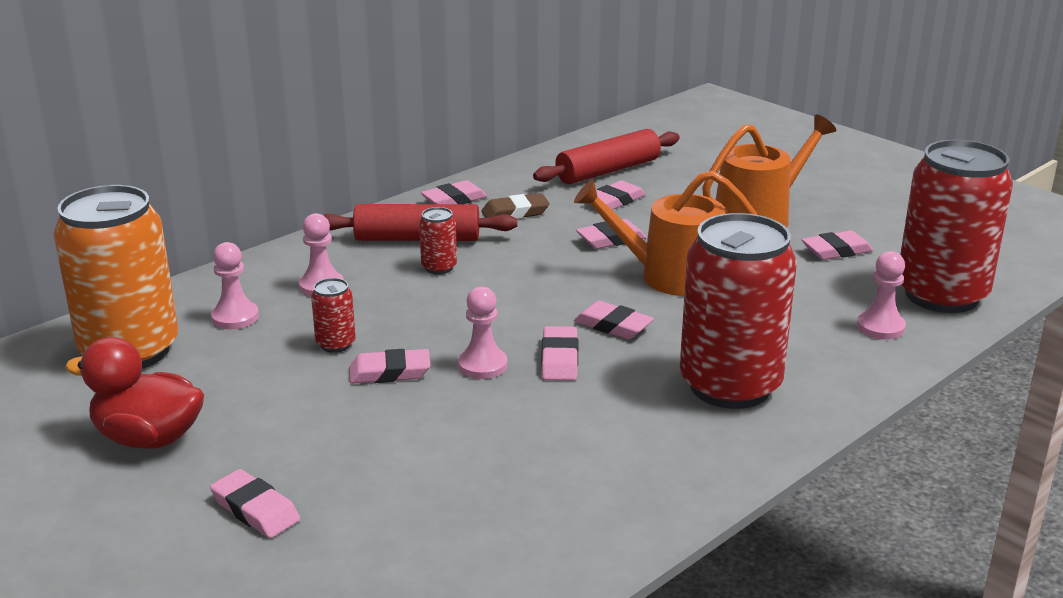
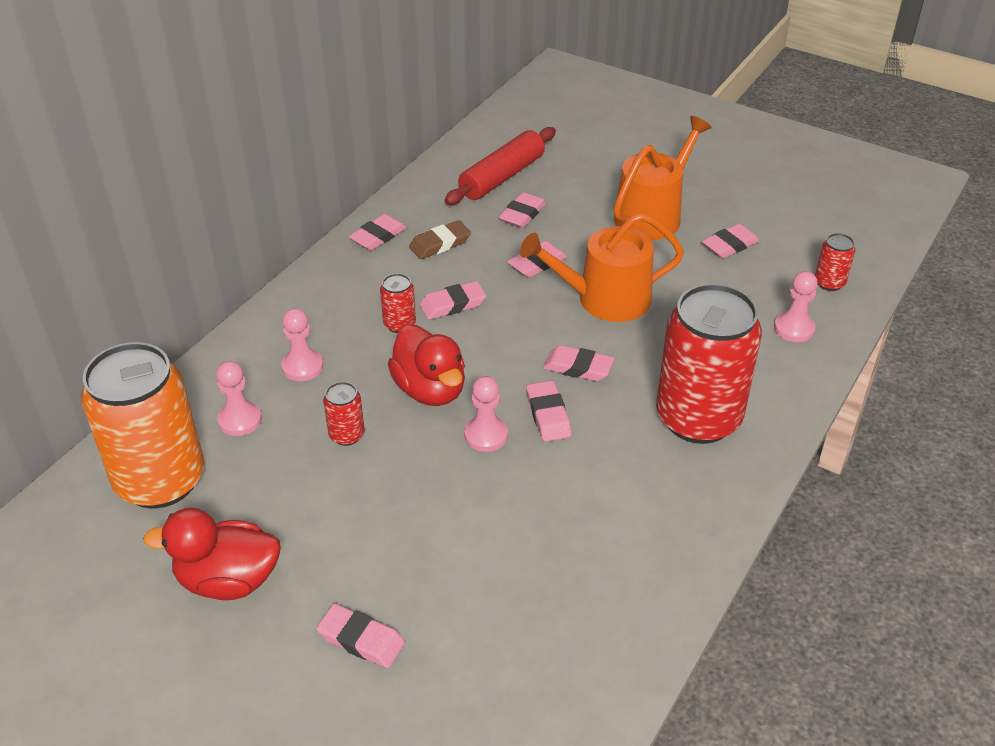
camera: 15 degrees left, 15 degrees up
(390, 372) = (409, 459): pink eraser -> pink eraser (453, 304)
(417, 238) = (365, 291): red rolling pin -> none
(443, 321) = (430, 390): none -> red duck
(941, 295) = (829, 283): red can -> red can, size x0.41

